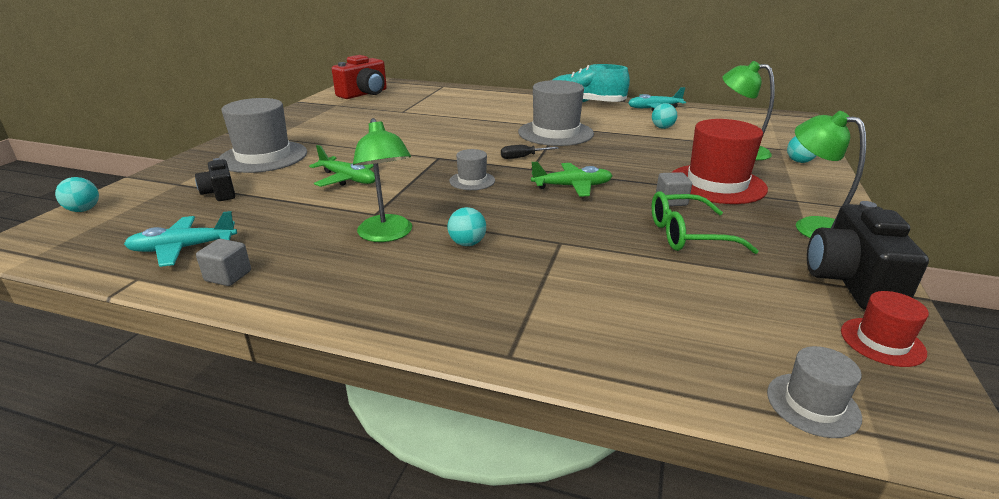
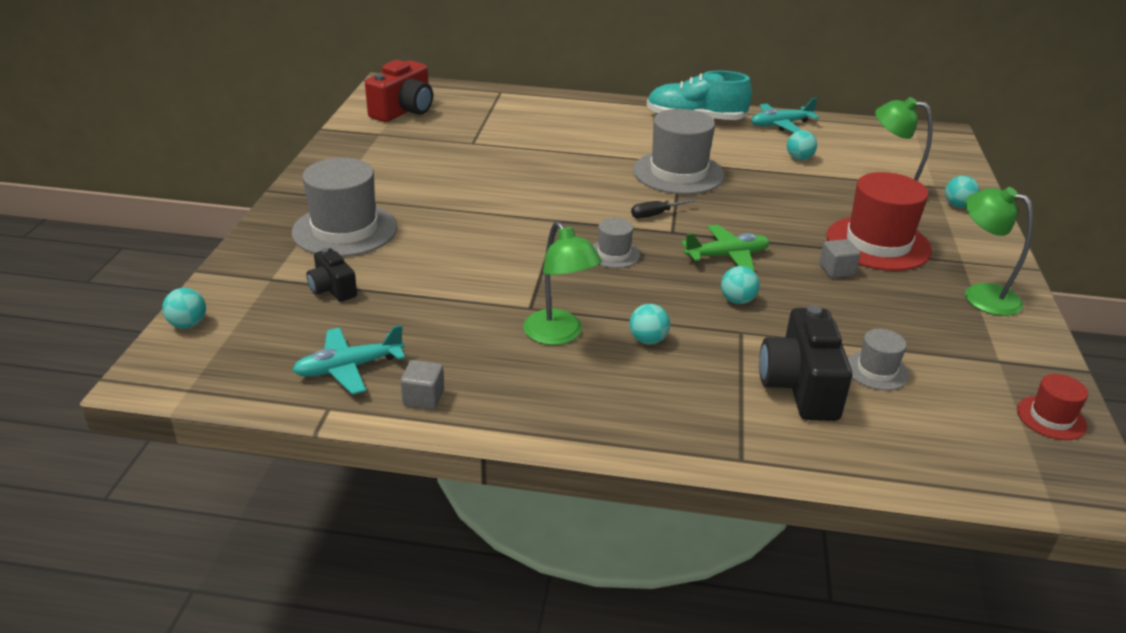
camera: 10 degrees left, 5 degrees up
(348, 179) = (470, 259): green plane -> none
(567, 218) = (737, 300): none -> turquoise ball
(688, 235) = (864, 314): green glasses -> none
(813, 404) = (1000, 479): grey hat -> grey hat (876, 370)
(850, 281) = (1021, 358): black camera -> black camera (800, 387)

